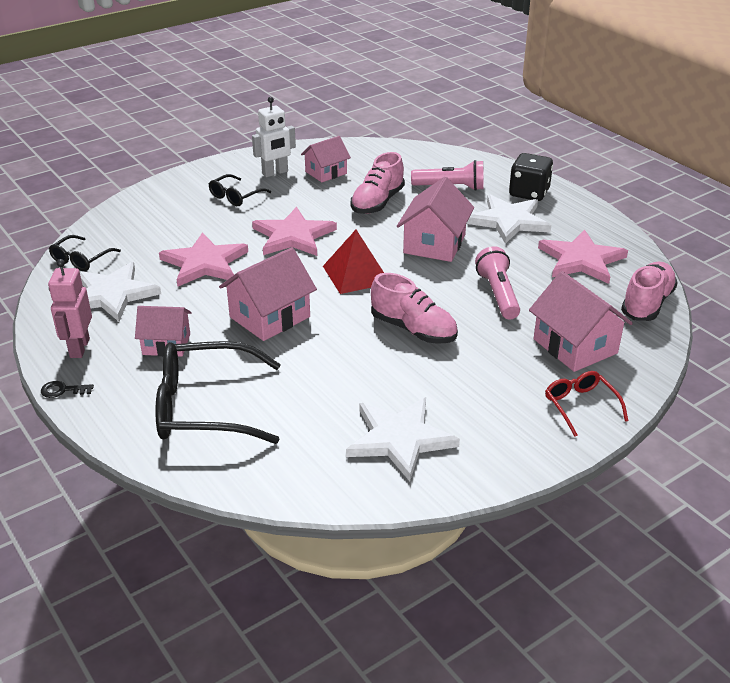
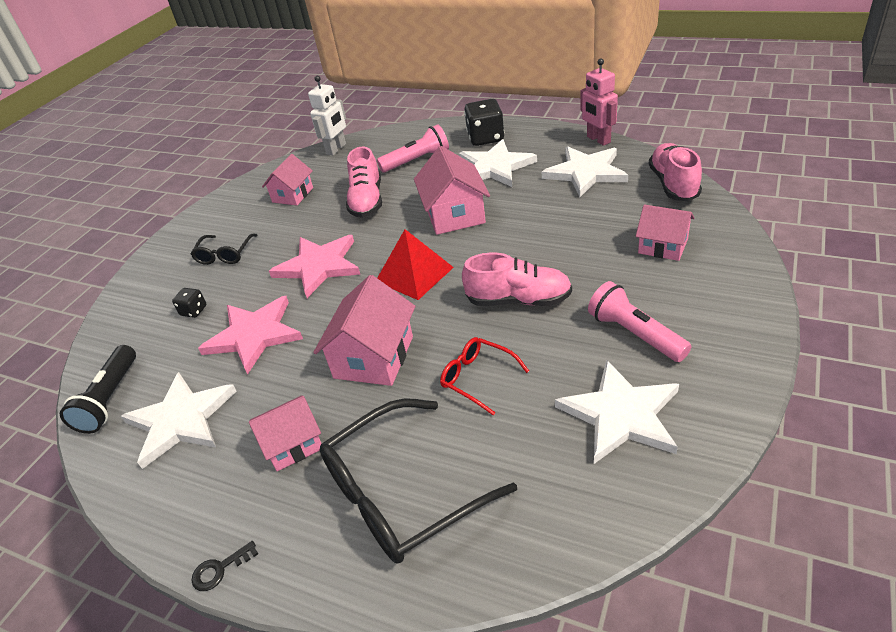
camera: 25 degrees left, 5 degrees up
(79, 348) = (195, 504): pink robot -> pink robot (598, 140)
(81, 260) = (110, 399): black glasses -> black flashlight
(180, 227) = (194, 311): none -> black dice
(275, 173) = (244, 215): white robot -> white robot (336, 149)
(498, 294) = (554, 232): pink flashlight -> pink flashlight (635, 334)
(575, 346) = (663, 246): pink house -> pink house, size x0.65
(580, 406) = (727, 296): red glasses -> red glasses (477, 378)
(581, 260) = (586, 173): pink star -> white star

